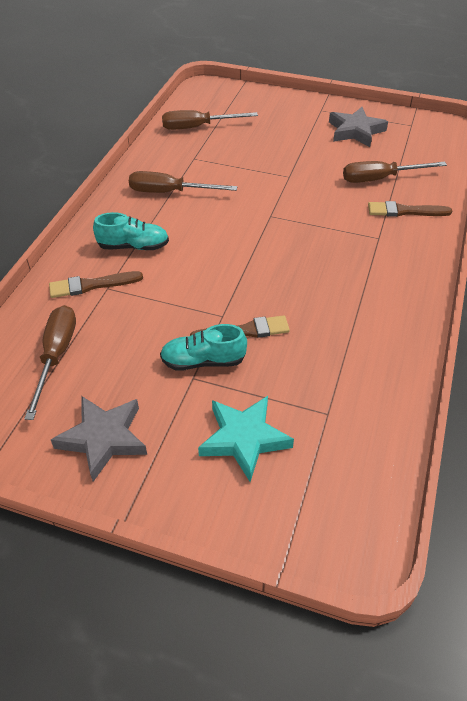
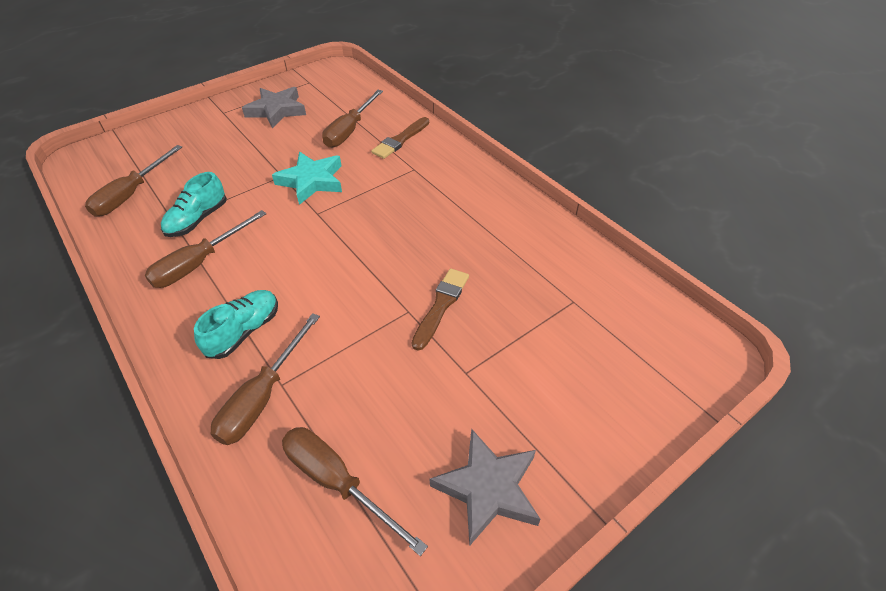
camera: 55 degrees left, 0 degrees up
(92, 285) = (263, 396): brown brush -> brown screwdriver
(203, 361) = (452, 354): turquoise shoe -> turquoise shoe (198, 220)
(244, 439) = (564, 371): turquoise star -> turquoise star (312, 181)

